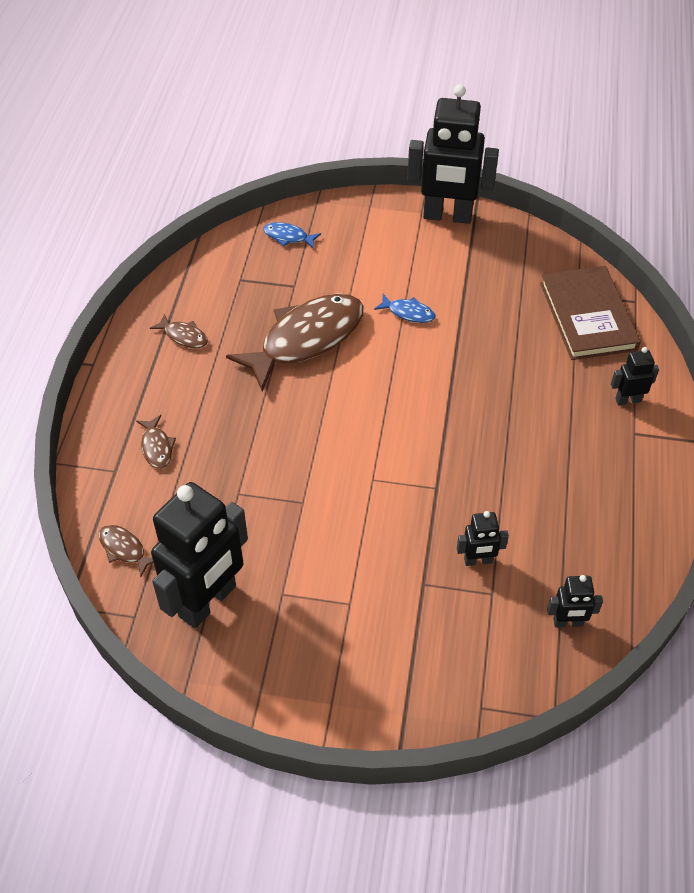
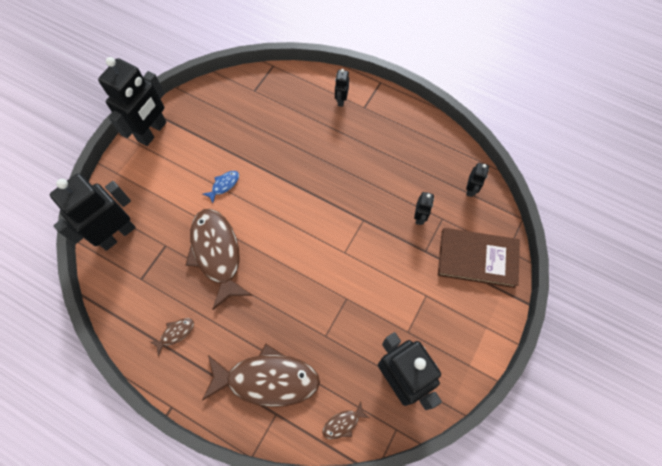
camera: 70 degrees left, 15 degrees up
(157, 447) = (267, 379): brown fish -> brown fish, size x2.39
(288, 237) = (117, 234): blue fish -> black robot
(588, 316) = (273, 93): brown book -> brown book (477, 258)

